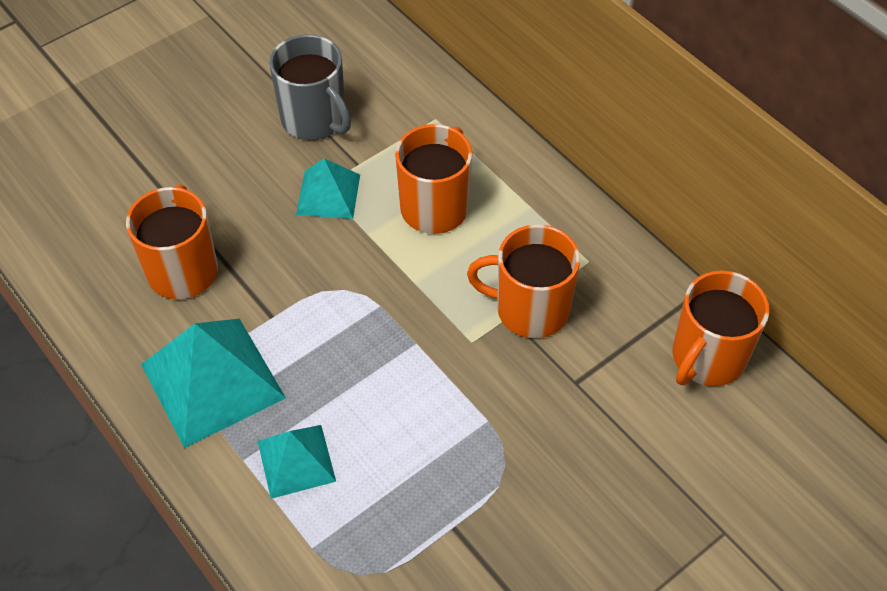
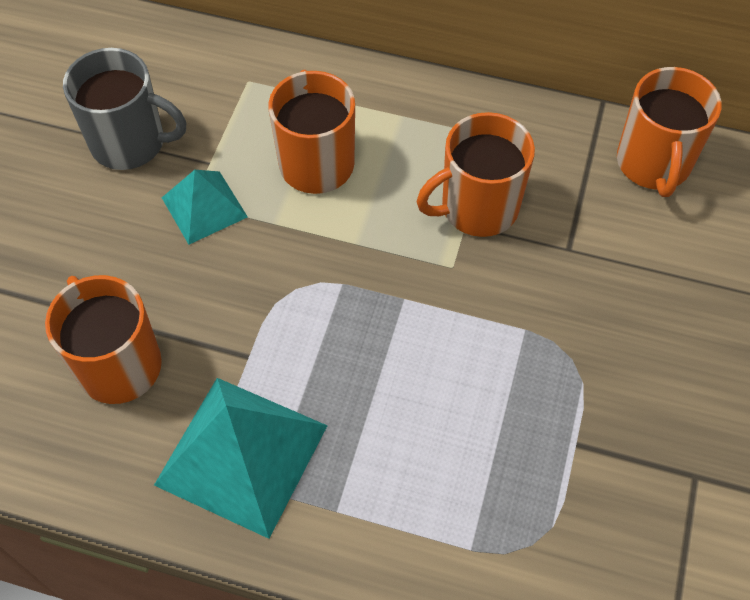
camera: 35 degrees left, 5 degrees up
(296, 460) = (387, 478): turquoise pyramid -> none

